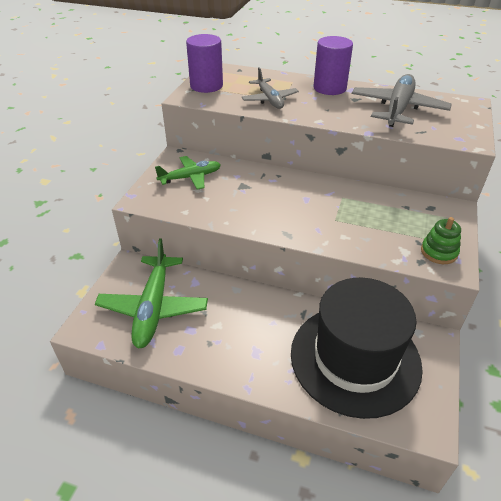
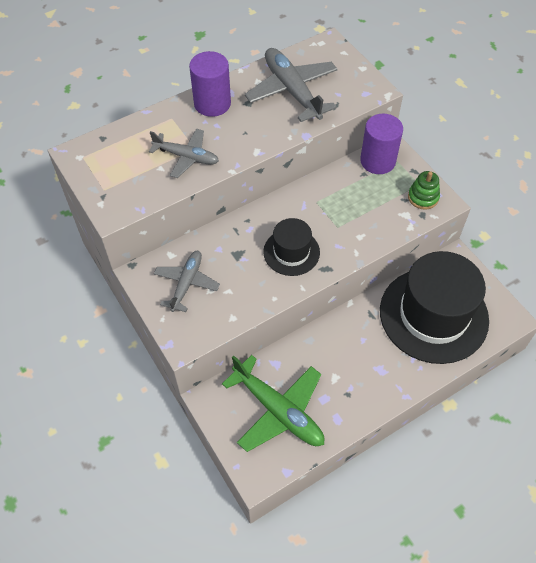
camera: 50 degrees left, 15 degrees up
(190, 177) = (186, 283): green plane -> grey plane
(206, 86) = (107, 183): purple cylinder -> purple cylinder (377, 161)
(279, 209) = (291, 252): none -> black hat

